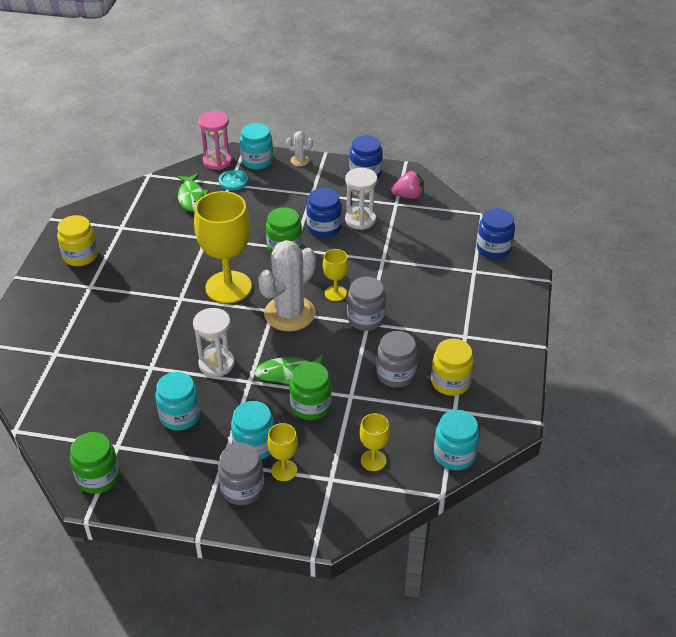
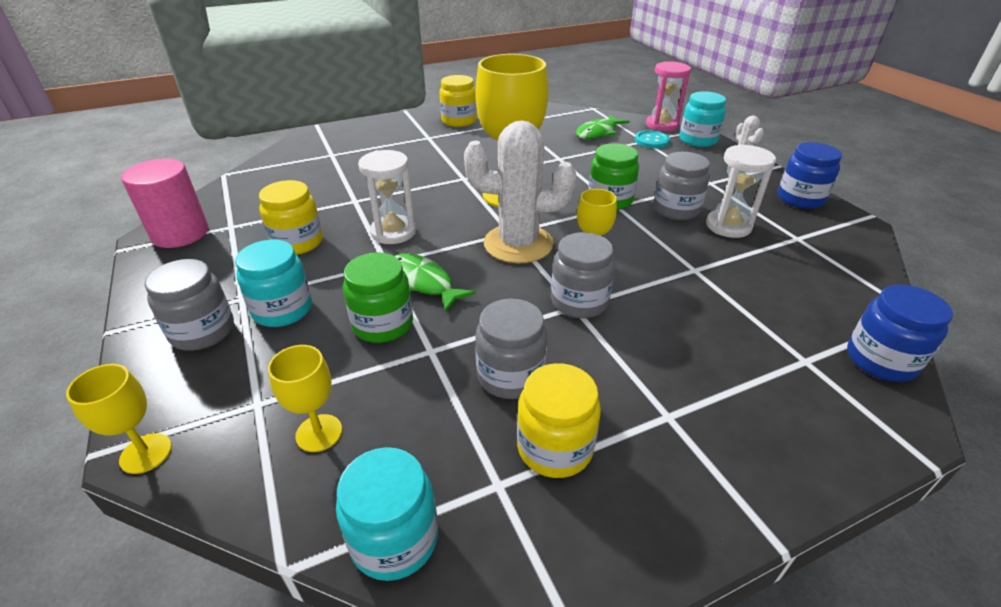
camera: 55 degrees right, 5 degrees down
(98, 477) = (180, 233): green jar -> pink cylinder
(180, 416) = (297, 242): turquoise jar -> yellow jar
(284, 470) = (252, 352): yellow goblet -> yellow goblet (146, 453)
(324, 228) = (676, 210): blue jar -> grey jar
(408, 196) = (826, 241): pink strawberry -> none

